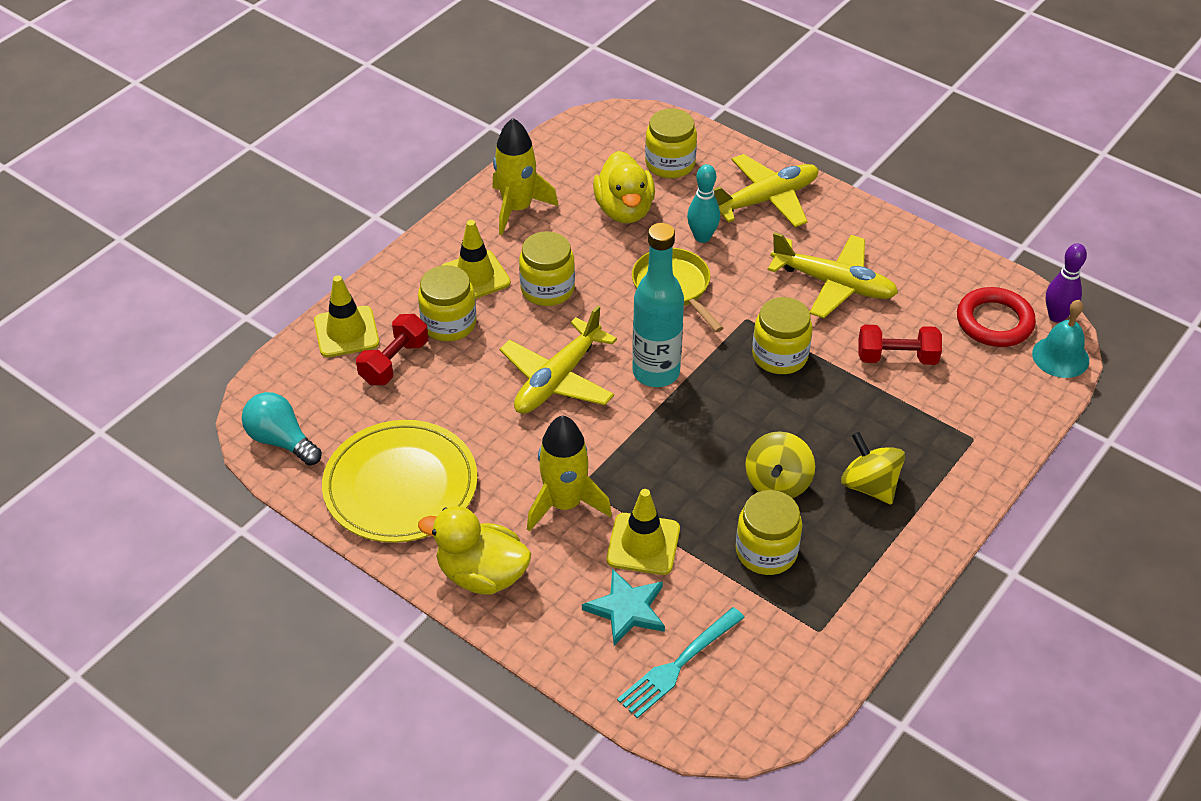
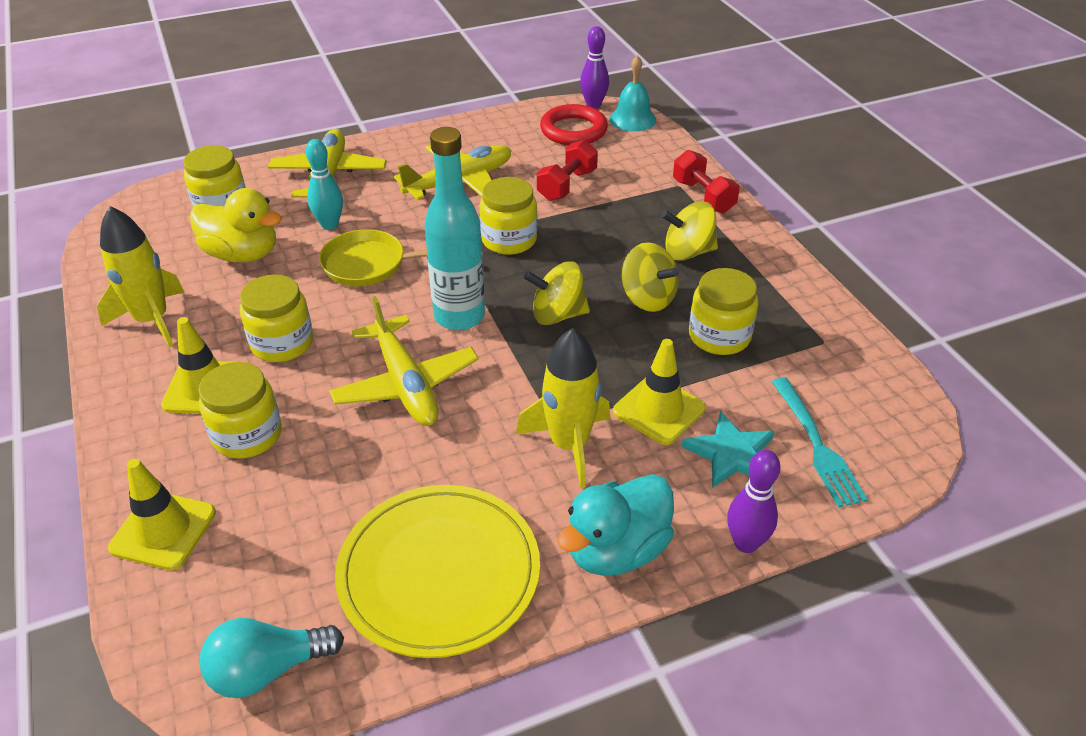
camera: 60 degrees left, 5 degrees down
(394, 362) = (254, 504): red dumbbell -> red dumbbell (703, 196)
(482, 575) = (616, 550): yellow duck -> turquoise duck
(539, 650) = (746, 543): none -> purple bowling pin
(707, 432) = (557, 315): none -> yellow spinning top

